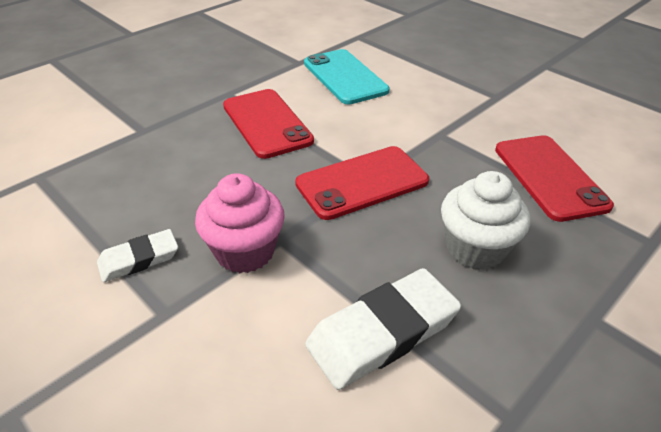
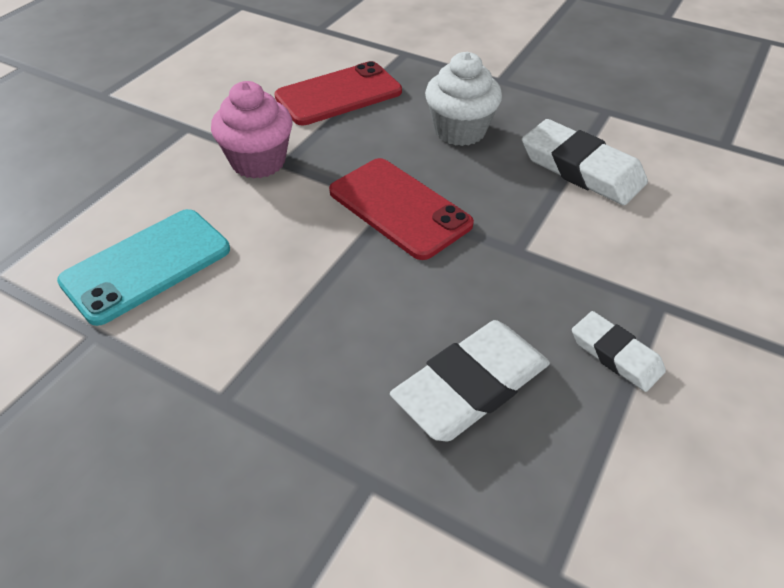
camera: 105 degrees left, 5 degrees up
(170, 178) = (471, 386): none -> white eraser
(245, 251) = (551, 271): pink cupcake -> pink cupcake (258, 162)
(266, 123) = (302, 322): red phone -> none

